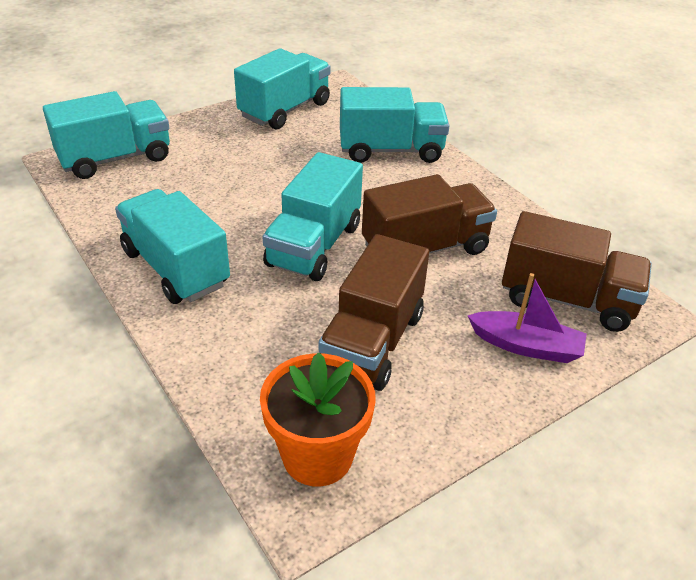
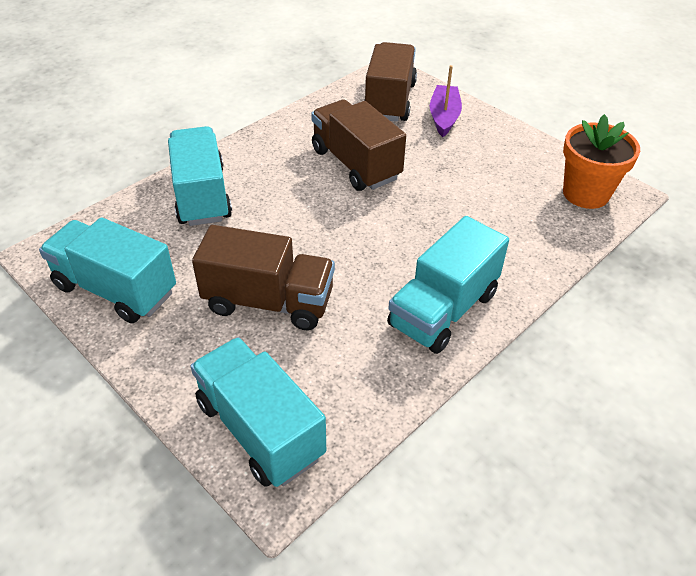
camera: 100 degrees left, 5 degrees up
(314, 245) = (375, 225): turquoise truck -> none
(372, 342) = (475, 181): brown truck -> brown truck (269, 302)

